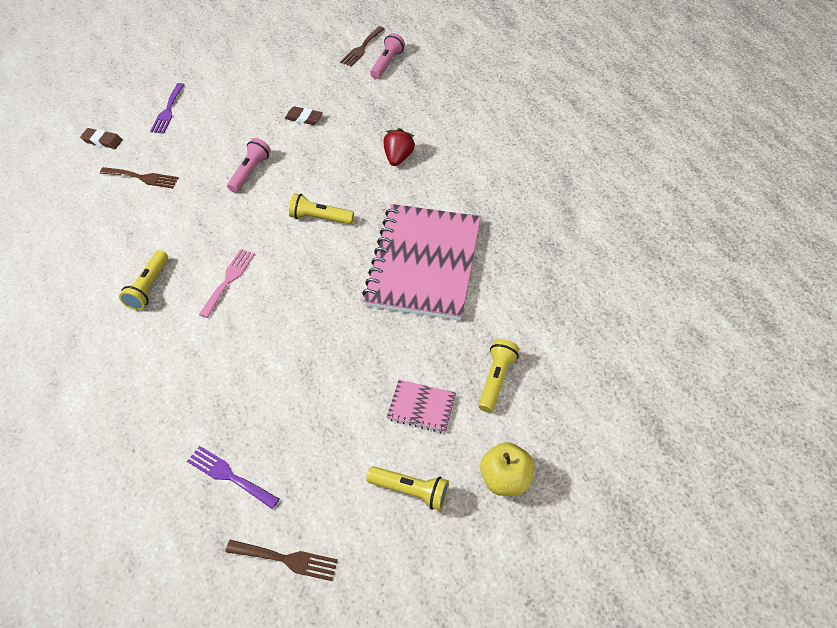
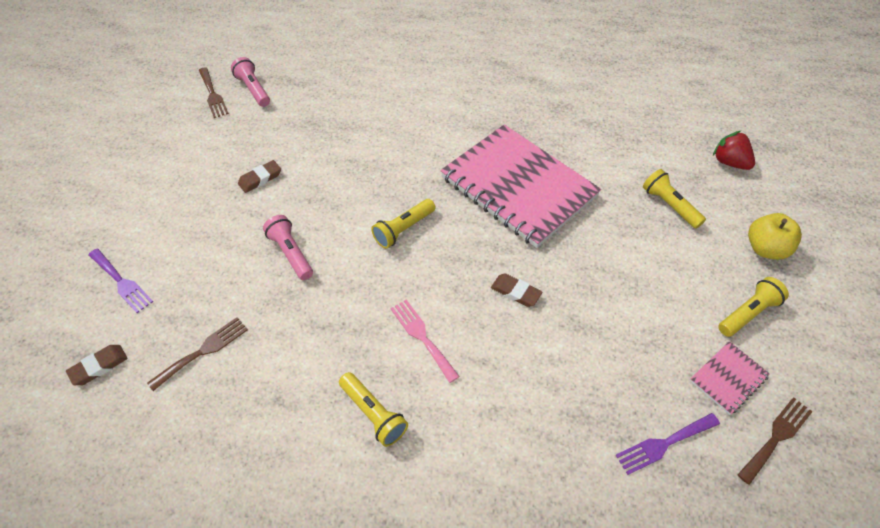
camera: 55 degrees left, 0 degrees up
(310, 314) = (515, 292): none -> brown eraser
(398, 157) = (380, 141): red strawberry -> red strawberry (729, 162)
(421, 407) = (669, 265): pink notebook -> pink notebook (728, 378)

